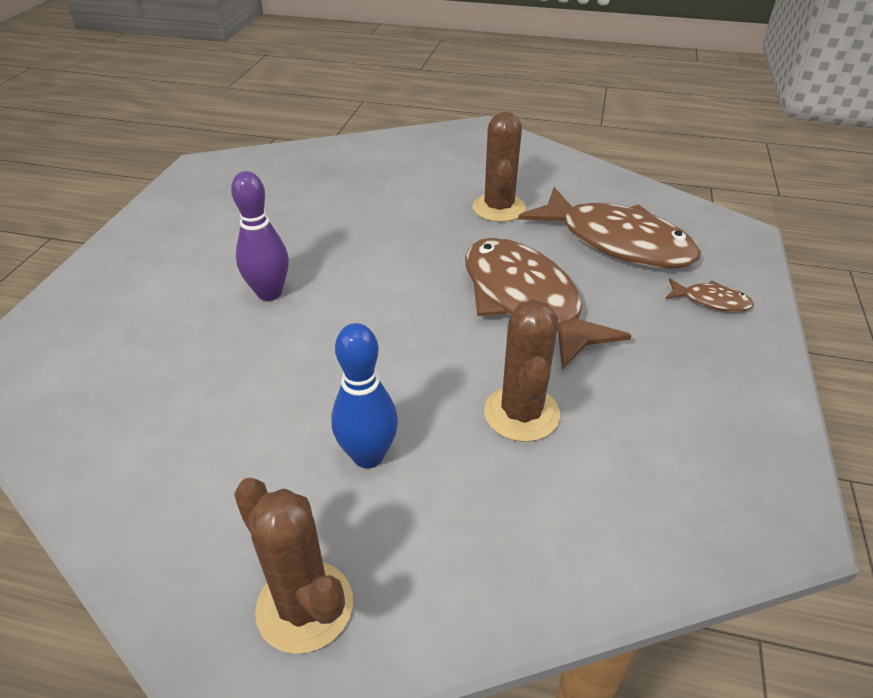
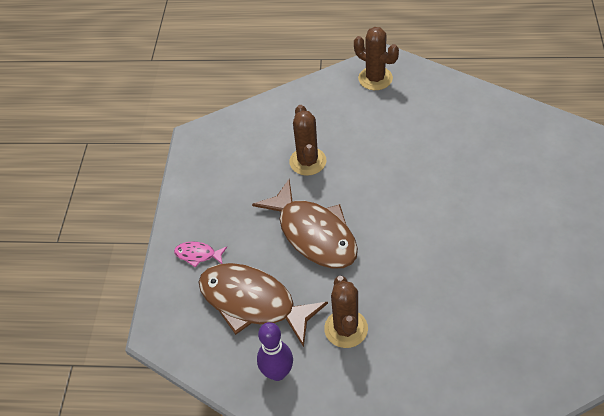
camera: 175 degrees right, 10 degrees up
(269, 293) = (474, 211): purple bowling pin -> purple bowling pin (277, 373)
(368, 456) = (373, 130): blue bowling pin -> none
(711, 301) = (198, 255): brown fish -> pink fish

